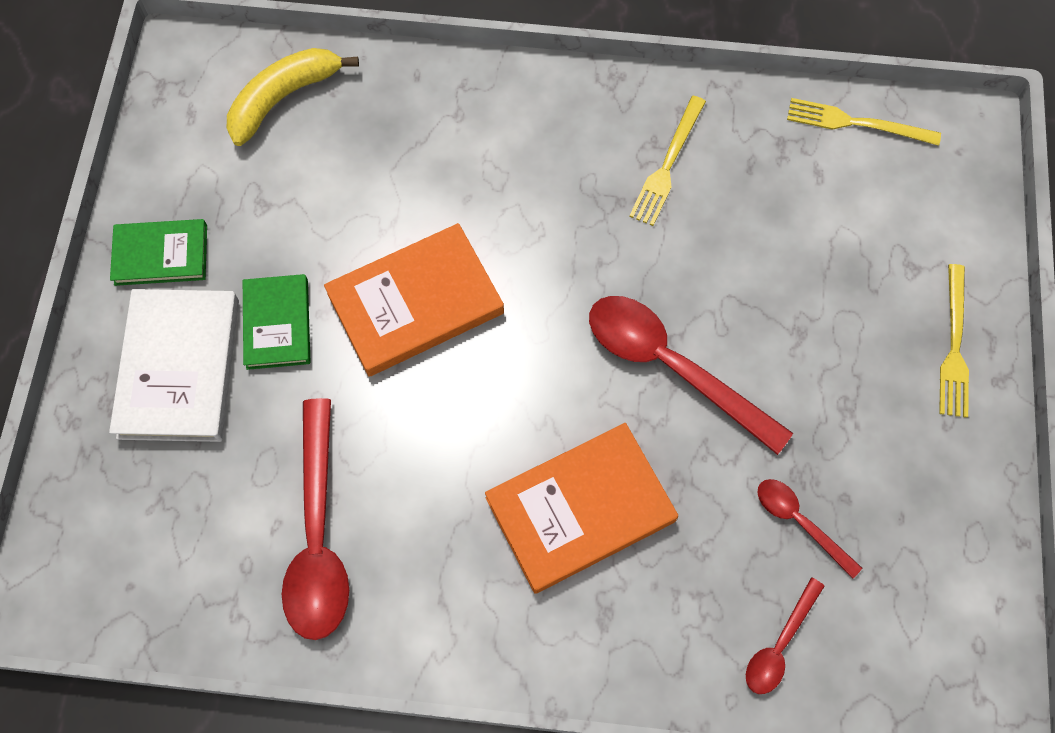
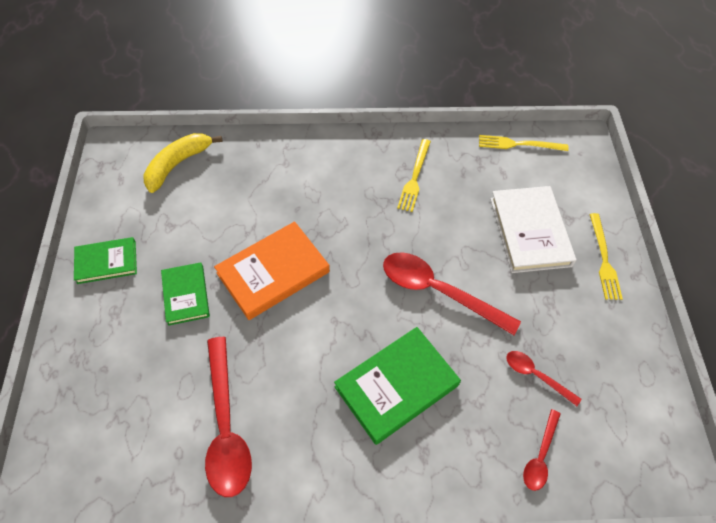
camera: 10 degrees left, 10 degrees down
(179, 368) = (123, 330): white book -> white book (530, 231)
(580, 510) = (396, 386): orange book -> green book

